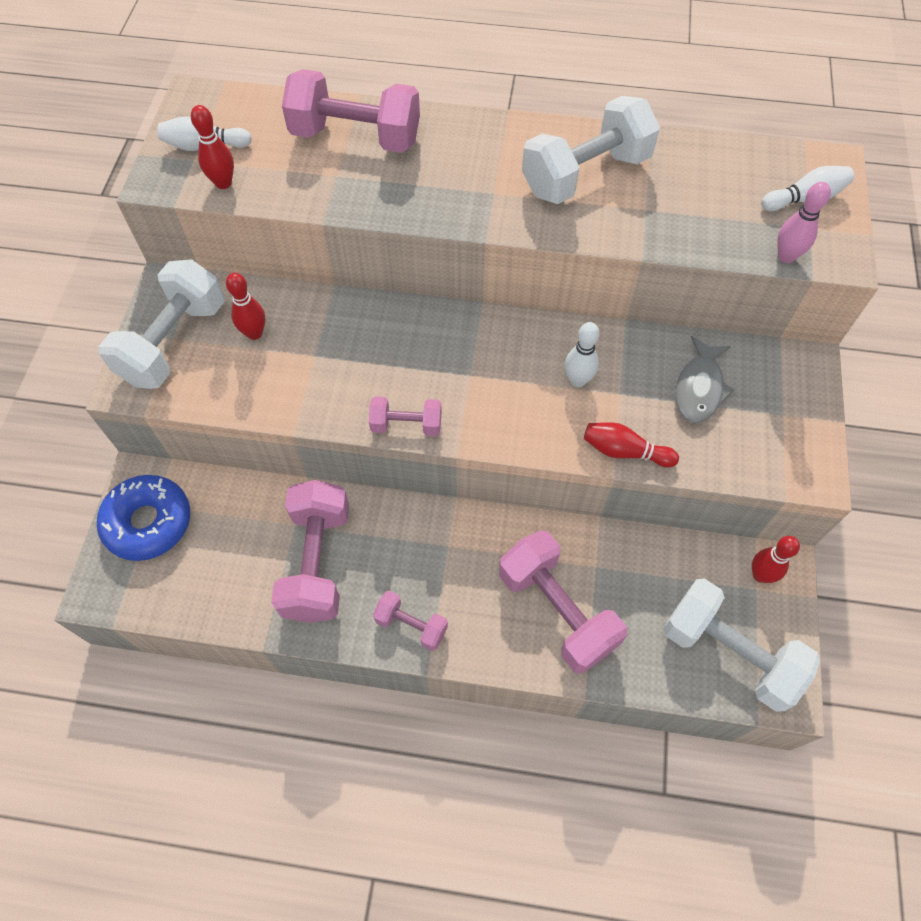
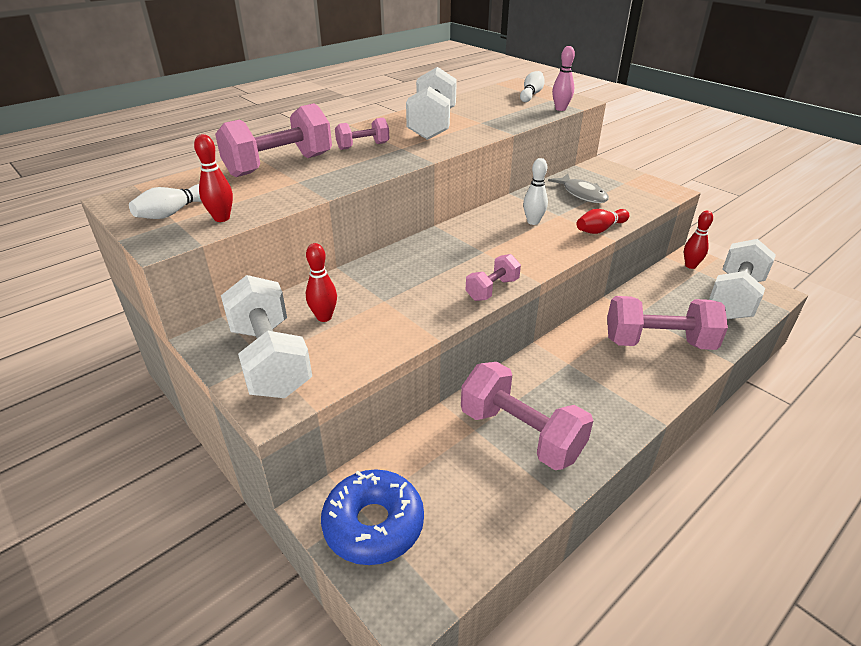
camera: 50 degrees left, 25 degrees down
(411, 625) = (618, 411): pink dumbbell -> pink dumbbell (363, 146)
(729, 652) = (734, 298): white dumbbell -> white dumbbell turned 45 degrees counterclockwise

